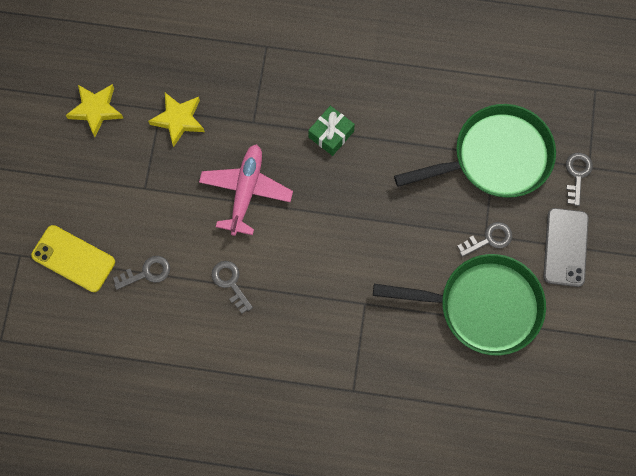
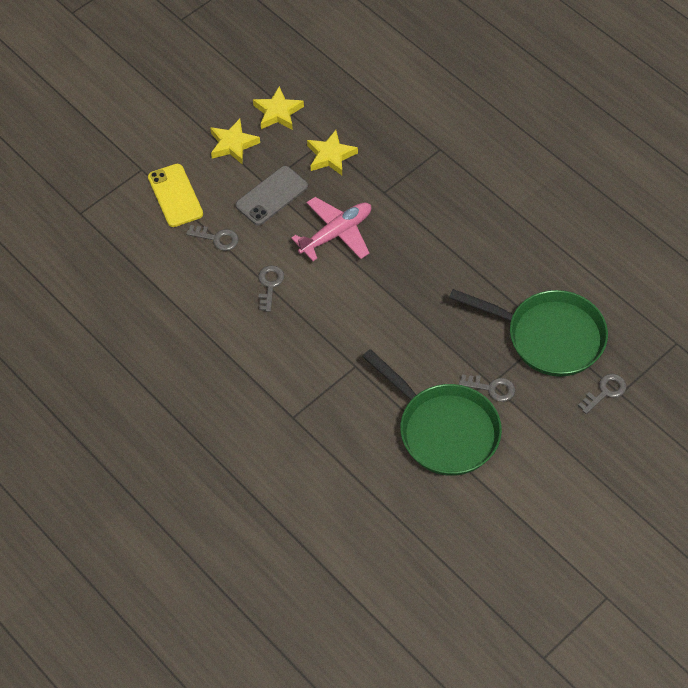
camera: 40 degrees right, 15 degrees down
(82, 170) = (233, 144): none -> yellow star
(331, 134) = (435, 237): green gift -> none
(565, 247) = (548, 435): grey phone -> grey phone (271, 196)

